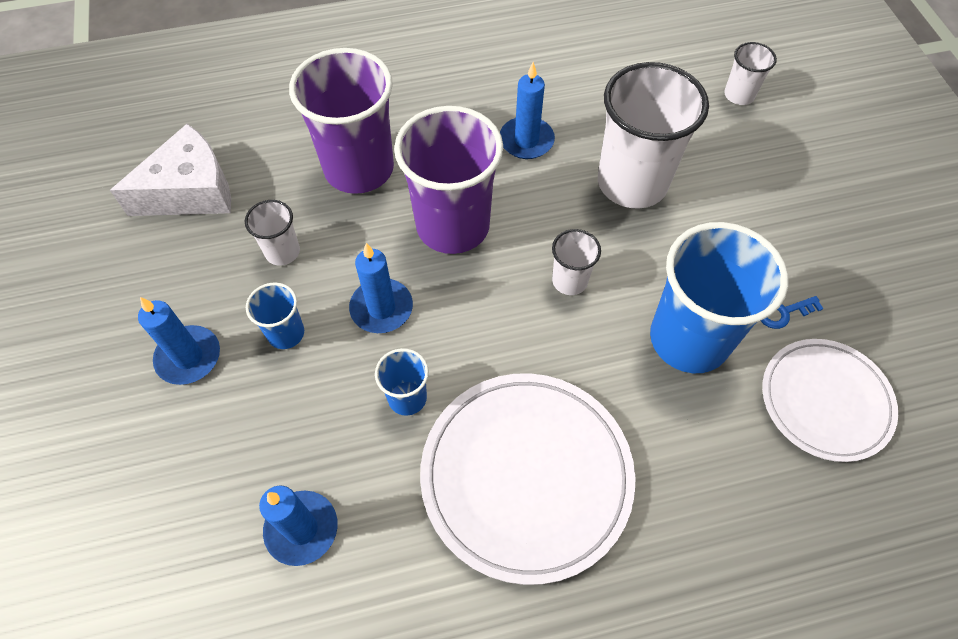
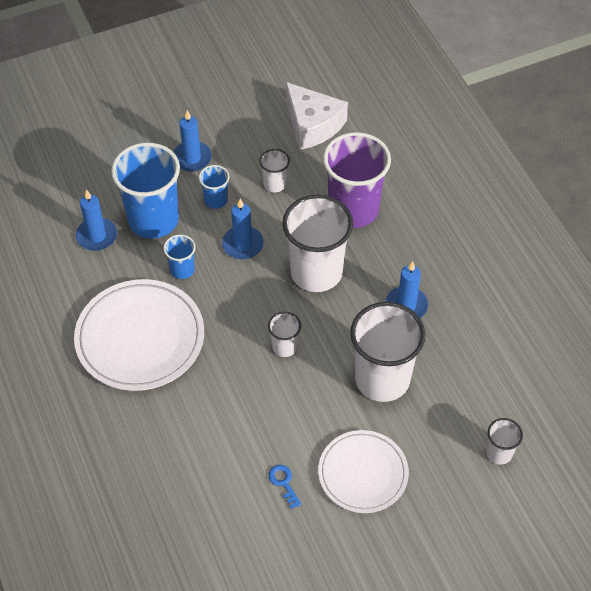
camera: 80 degrees right, 5 degrees down
(453, 226) = (316, 272): purple cup -> white cup
(689, 339) = (251, 422): blue cup -> blue cup (153, 220)
(825, 401) = (216, 508): white plate -> white plate (363, 473)

